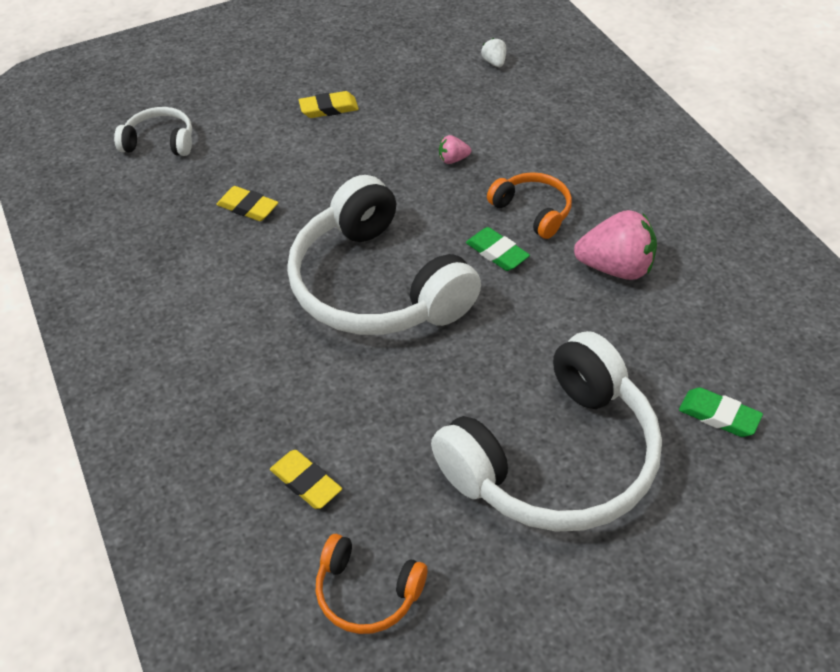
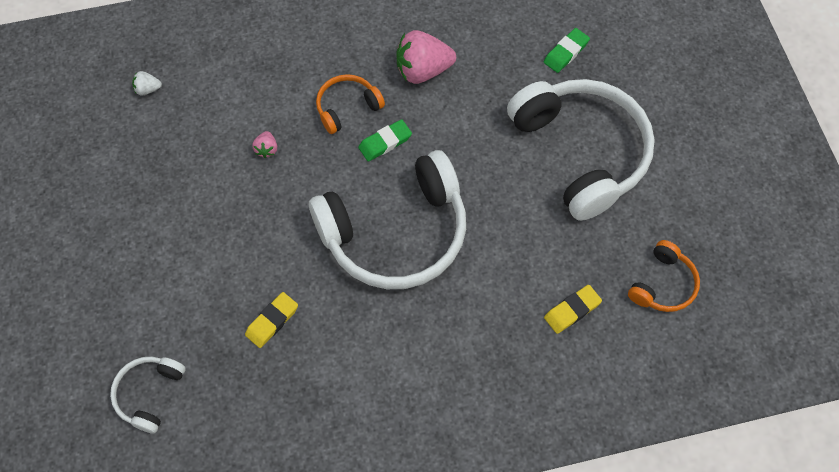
camera: 80 degrees left, 15 degrees up
(329, 108) = (158, 235): yellow eraser -> none
(616, 268) = (423, 70): pink strawberry -> pink strawberry turned 120 degrees counterclockwise

